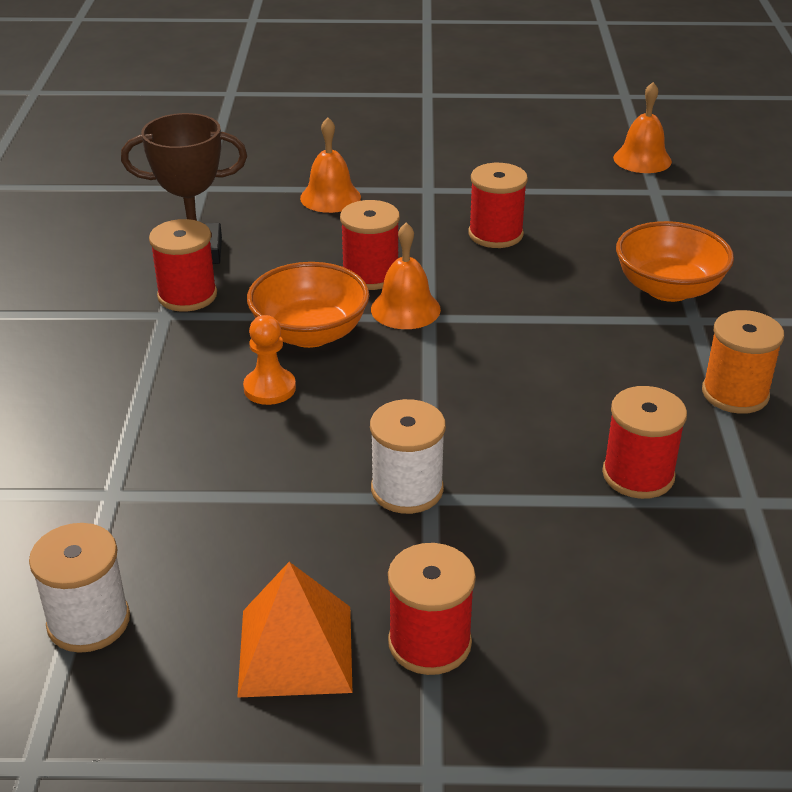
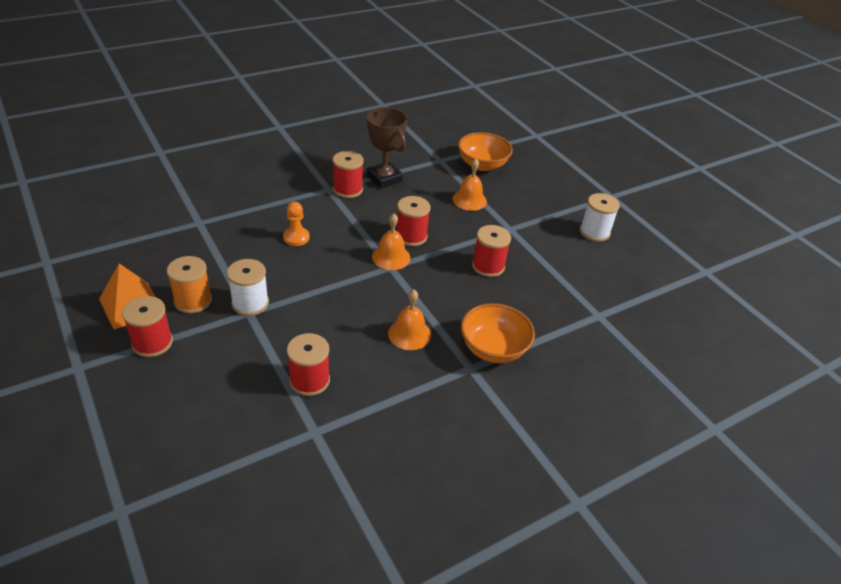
camera: 55 degrees right, 5 degrees up
(88, 621) = (123, 246): white spool -> white spool (594, 232)
(310, 333) = (347, 234): orange bowl -> orange bowl (482, 165)
(642, 159) = (632, 300): orange bell -> orange bell (409, 334)
(735, 393) = (409, 402): orange spool -> orange spool (193, 301)

